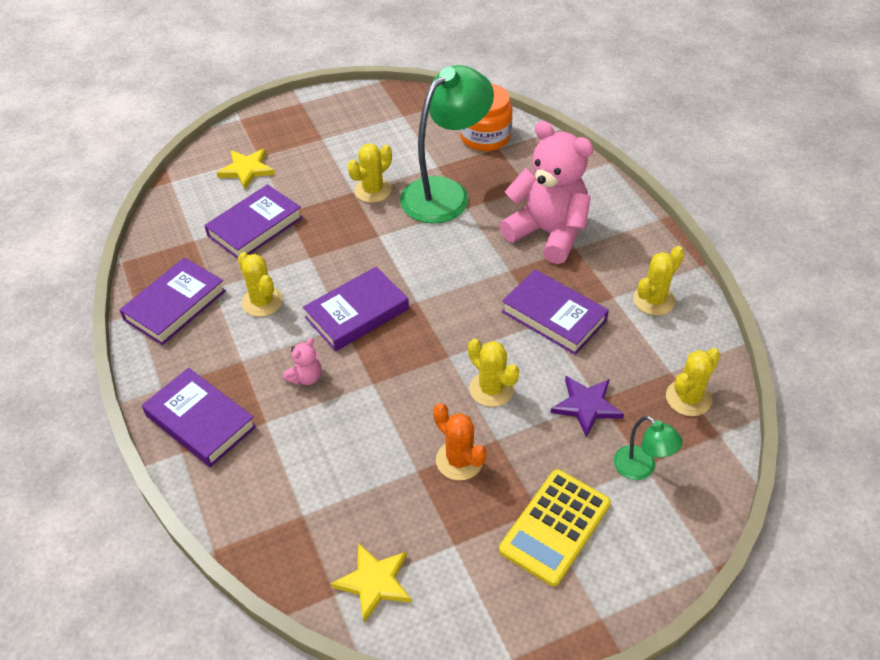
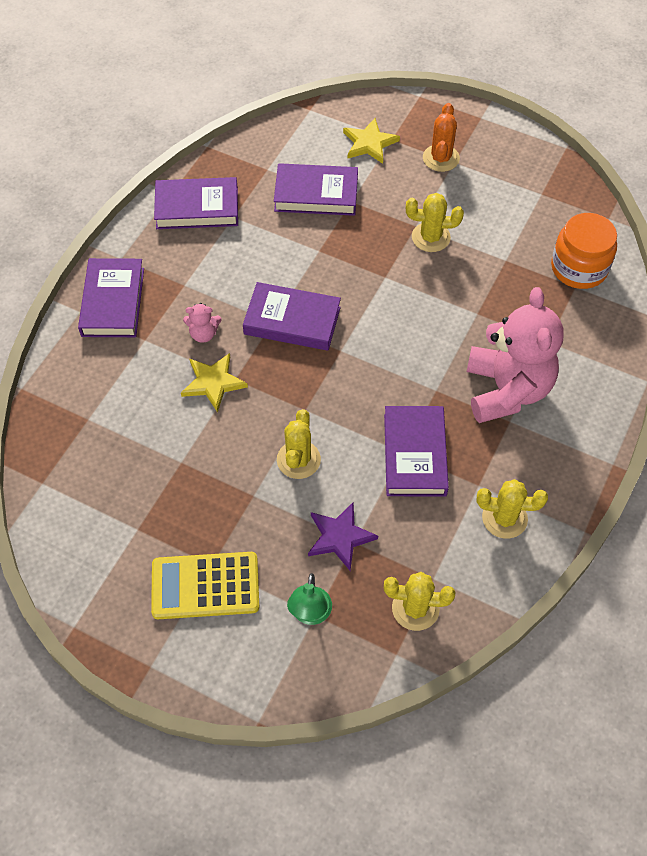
camera: 50 degrees right, 10 degrees up
(262, 301) = (248, 255): yellow cactus -> none
(374, 582) = (69, 500): yellow star -> yellow star (213, 383)
(445, 193) = (479, 287): green lamp -> none
(459, 460) = (213, 483): orange cactus -> orange cactus (441, 158)

